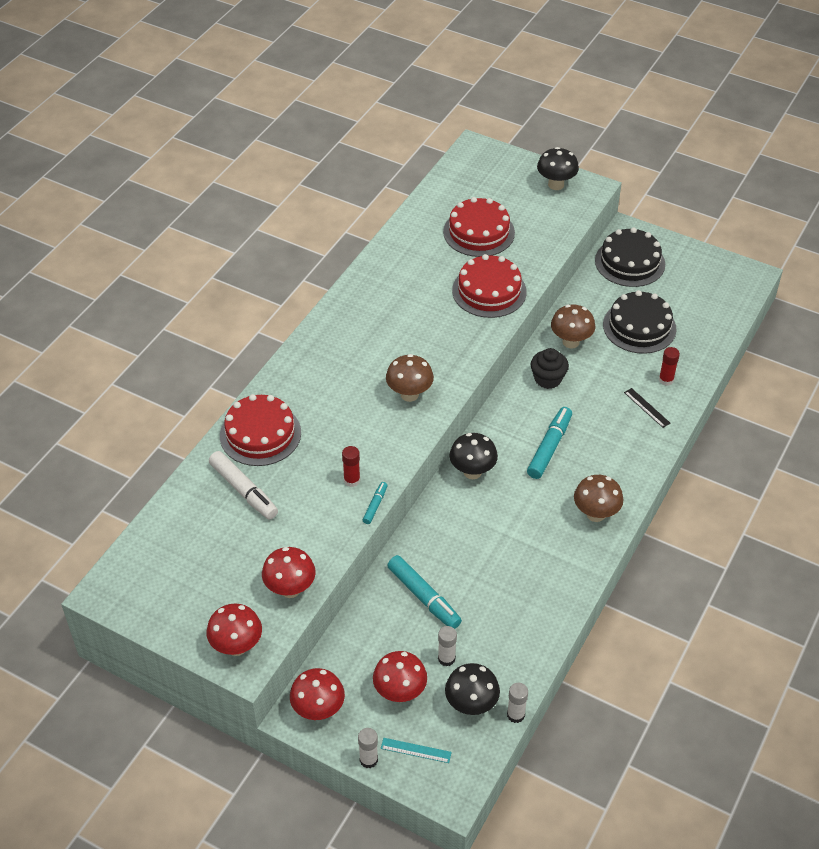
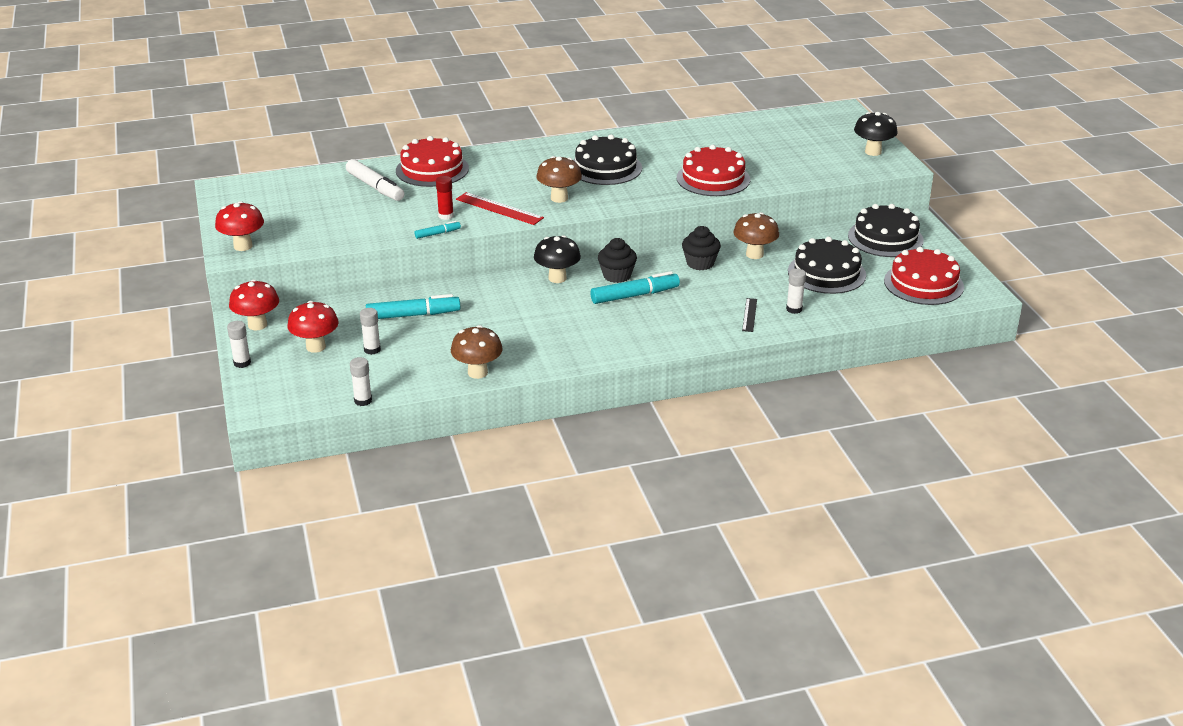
camera: 45 degrees right, 15 degrees down
(243, 490) = (375, 187): white marker -> white marker turned 45 degrees counterclockwise
(290, 589) = (317, 240): red mushroom -> none
(381, 440) = (499, 208): none -> red ruler
(395, 334) = (605, 168): none -> black cake
(416, 750) = (275, 377): turquoise ruler -> none
(423, 597) = (413, 315): turquoise marker -> turquoise marker turned 105 degrees counterclockwise
(471, 705) = (345, 379): black mushroom -> none
(479, 232) = (763, 149): red cake -> red cake (923, 284)
(510, 436) = (617, 275): none -> black cupcake
(595, 514) = (604, 344): brown mushroom -> brown mushroom (477, 372)
(666, 380) = (794, 309): red glue stick -> white glue stick

